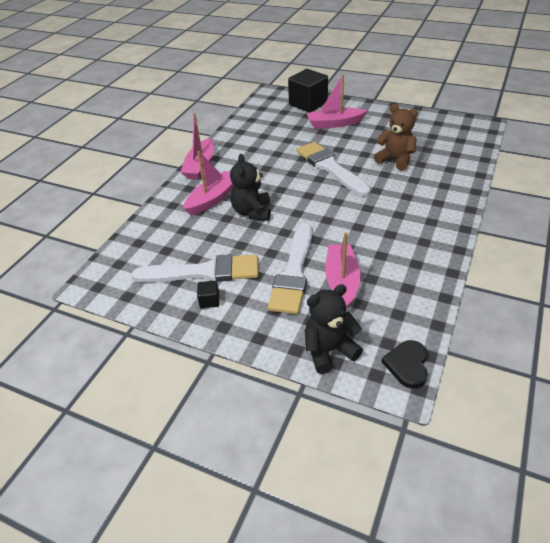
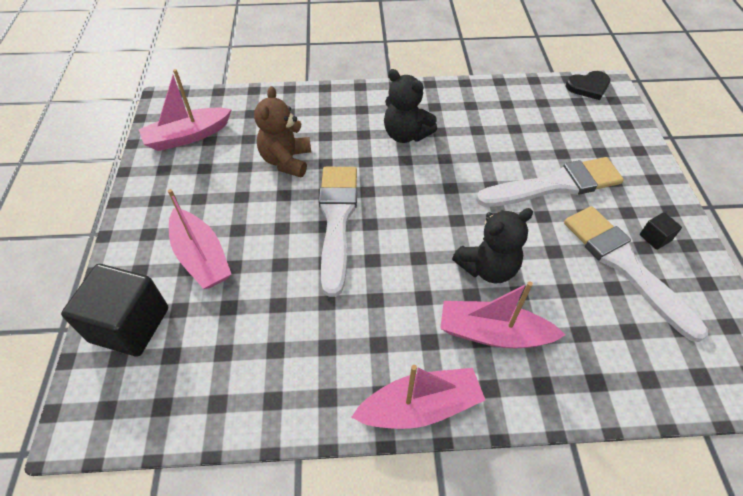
camera: 120 degrees left, 10 degrees up
(329, 350) = (619, 130): black teddy bear -> black teddy bear (406, 134)
(330, 168) = (337, 220): white brush -> white brush turned 150 degrees clockwise
(342, 281) = (536, 146): pink boat -> pink boat (187, 136)

